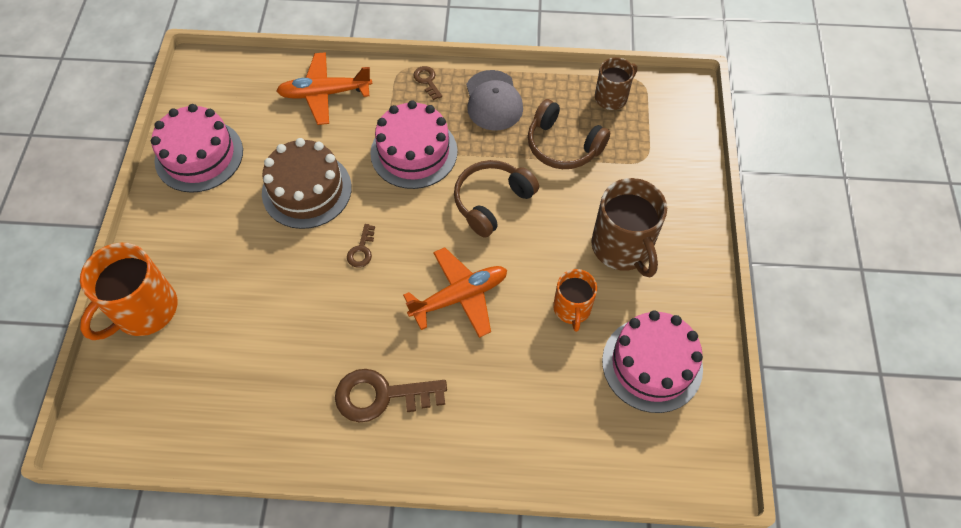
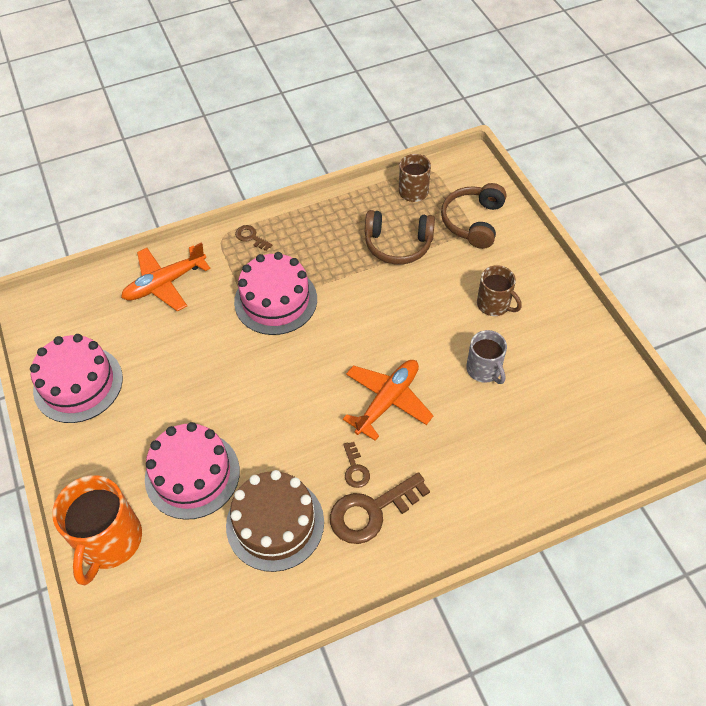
camera: 25 degrees left, 5 degrees down
(307, 190) = (199, 371): brown cake -> brown cake (275, 523)
(361, 250) = (280, 400): brown key -> brown key (355, 469)
(492, 202) = (367, 313): brown headphones -> brown headphones (473, 222)
(493, 101) = (318, 231): grey cap -> none
(572, 309) = (484, 370): orange mug -> grey mug
(622, 247) = (494, 304): brown mug -> brown mug, size x0.60
(652, 364) = (571, 384): pink cake -> pink cake (192, 474)

